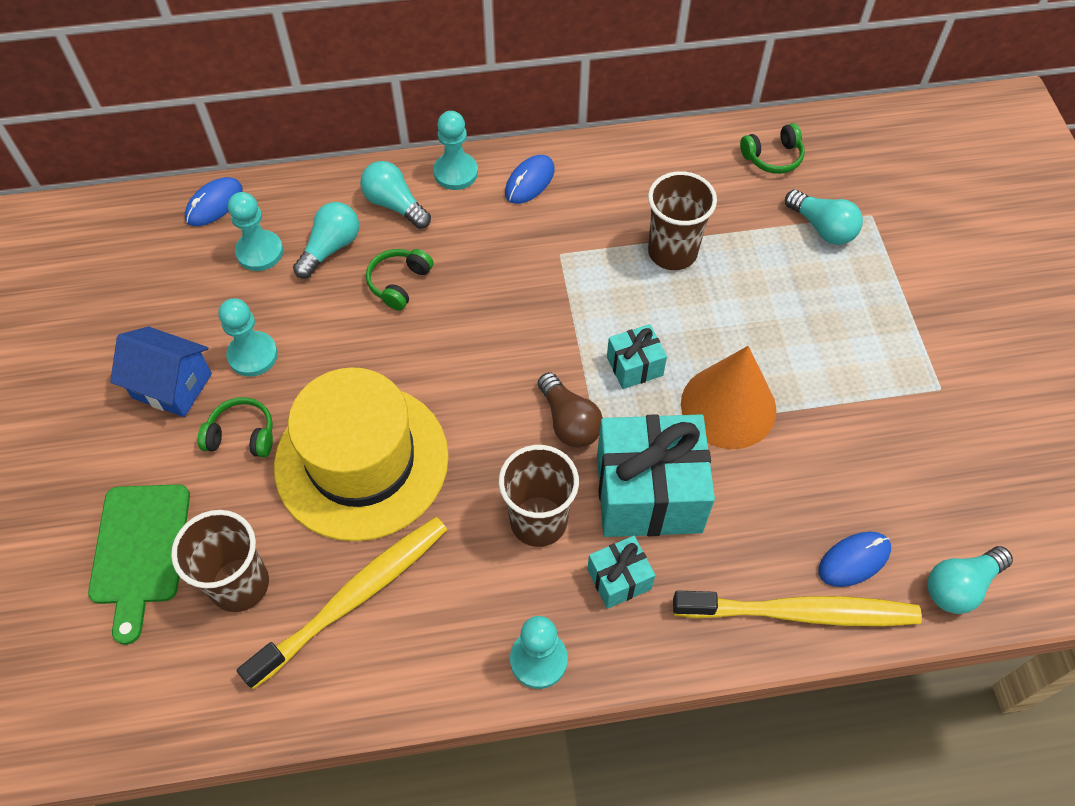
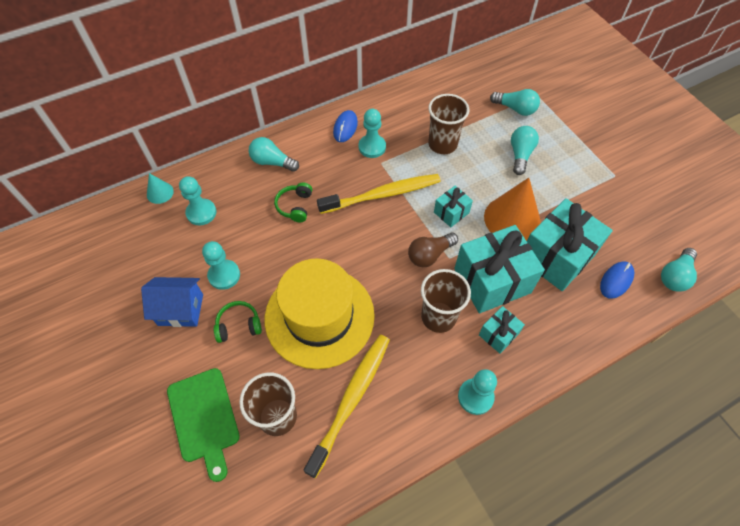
camera: 20 degrees left, 0 degrees up
(214, 204) = (160, 193): blue mouse -> turquoise cone
(331, 248) = (244, 198): turquoise light bulb -> turquoise light bulb (520, 154)
(456, 173) = (300, 134): turquoise pawn -> turquoise pawn (372, 147)
(569, 422) = (429, 255): brown light bulb -> brown light bulb turned 105 degrees clockwise
(772, 490) = (556, 257): none -> turquoise gift
(773, 157) = (472, 79): green headphones -> none
(799, 612) = (602, 319): yellow toothbrush -> yellow toothbrush (382, 195)

